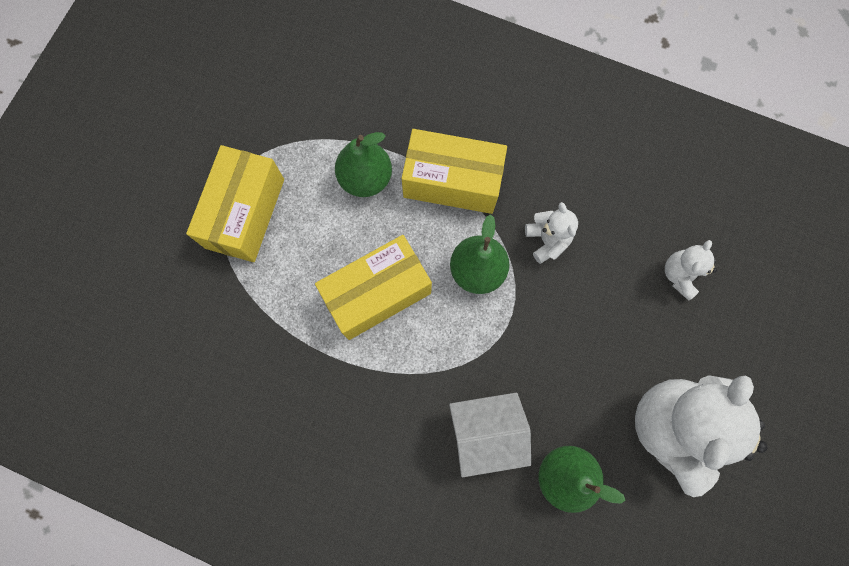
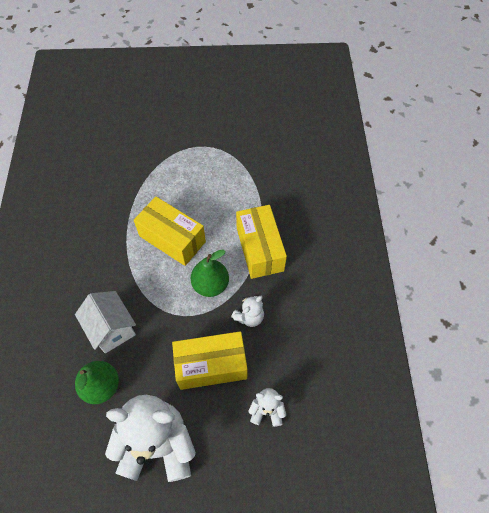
camera: 65 degrees right, 15 degrees down
(245, 213) = (189, 159): yellow box -> yellow box (211, 365)
(365, 179) = (238, 205): green pear -> none

